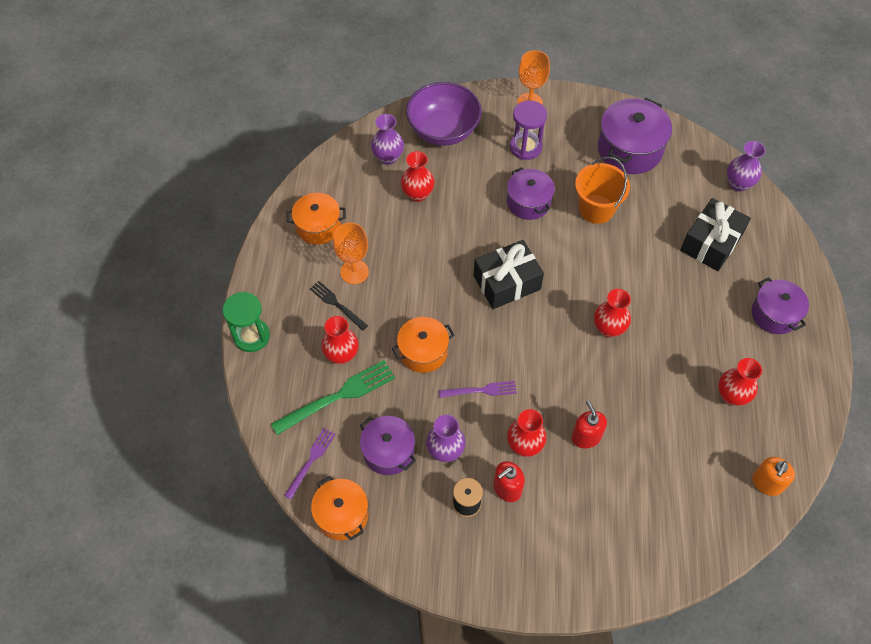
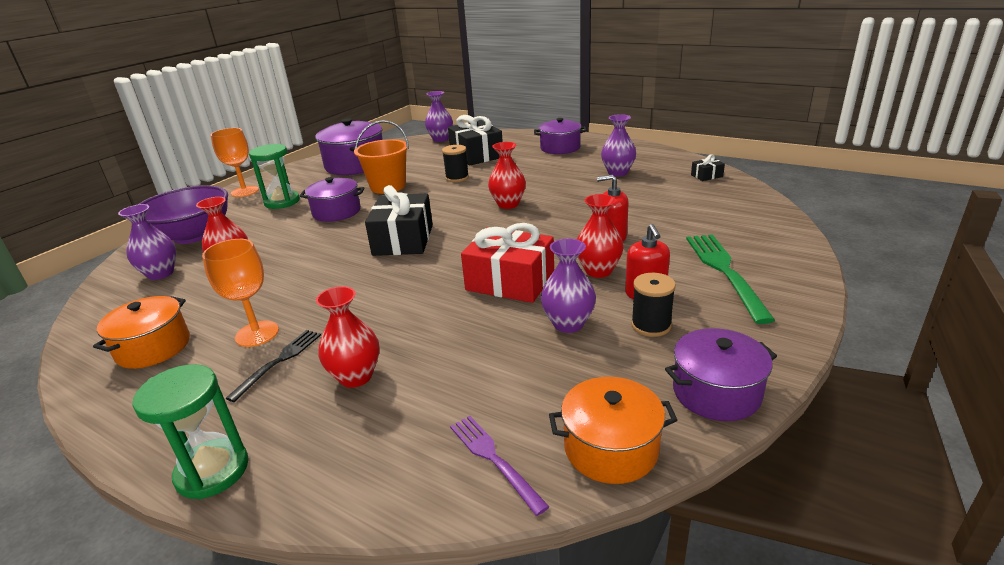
camera: 60 degrees left, 30 degrees down
(336, 304) = (279, 361): black fork -> black fork turned 135 degrees clockwise
(338, 396) = (413, 396): green fork -> green fork (724, 271)
(388, 451) = (536, 371): purple pot -> purple pot (716, 392)
(423, 352) = (423, 308): orange pot -> none
(481, 390) = (510, 282): purple fork -> red gift
(525, 147) = (282, 202): purple hourglass -> green hourglass
(645, 256) = (457, 178): none -> black spool
(731, 395) = (617, 173): red vase -> purple vase
(767, 483) = (706, 176): orange soap dispenser -> black gift

